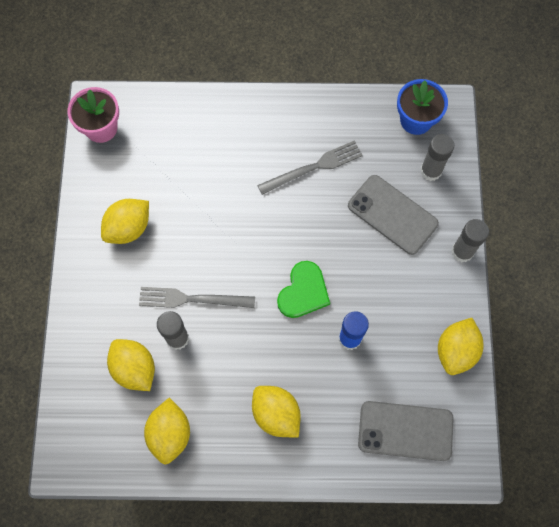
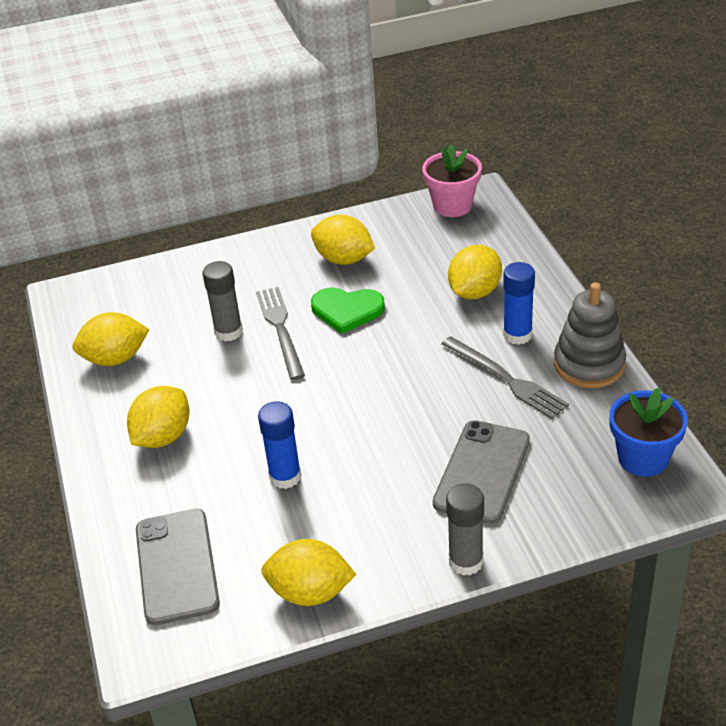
camera: 75 degrees right, 30 degrees down
(134, 369) = (182, 311): yellow lemon -> yellow lemon (474, 292)
(272, 143) = (517, 335): none -> blue glue stick
(303, 292) = (330, 417): green heart -> green heart (347, 310)
(321, 113) = (589, 364): none -> grey stacking toy
(431, 171) = (573, 494): grey glue stick -> none

